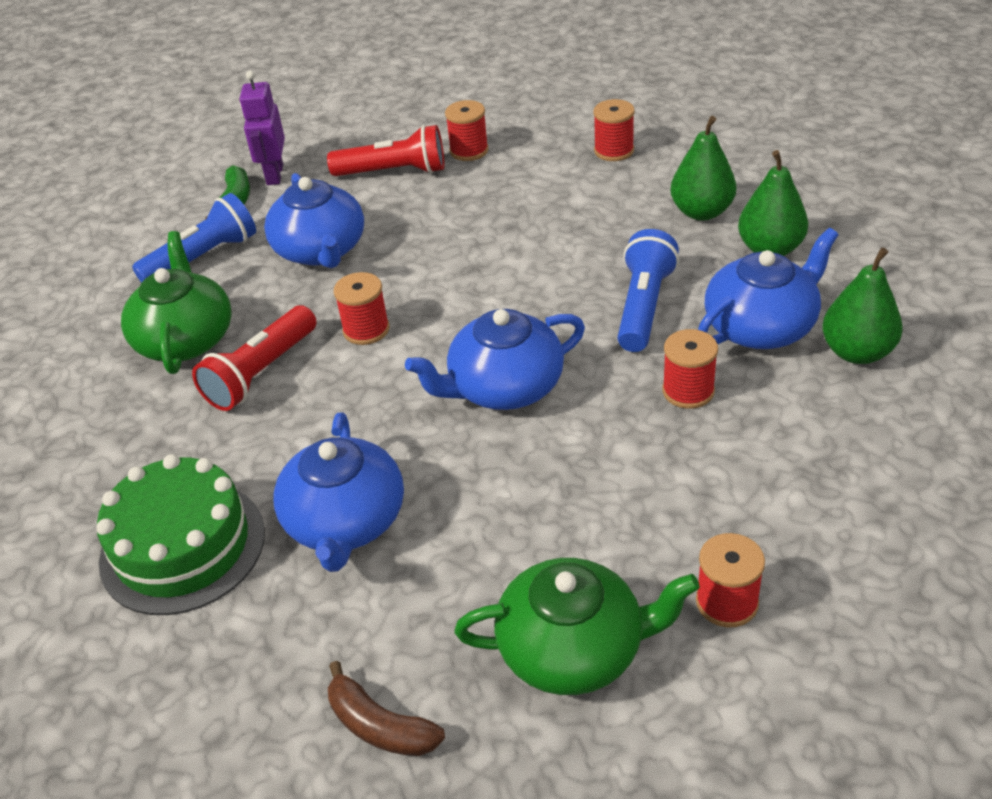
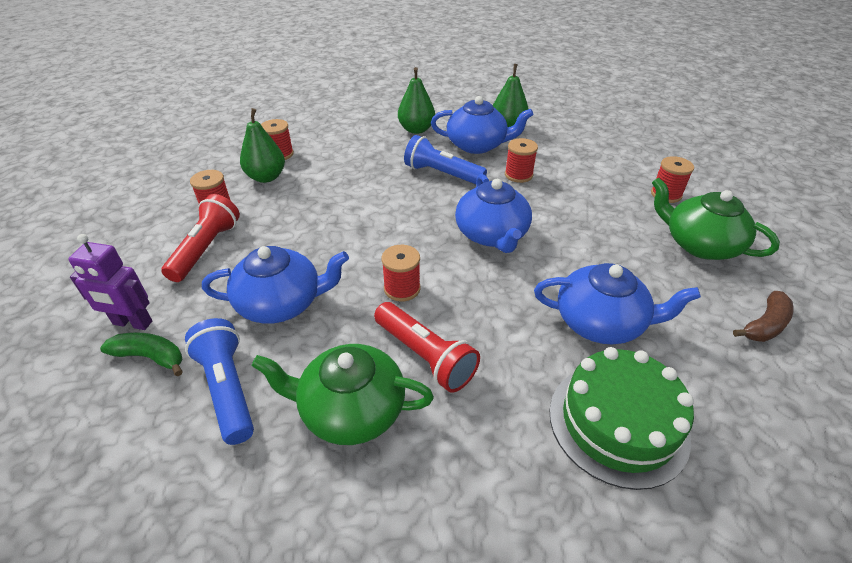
camera: 80 degrees left, 0 degrees up
(574, 649) = (699, 244): green teapot -> green teapot turned 60 degrees counterclockwise
(701, 212) = (369, 140): green pear -> green pear (266, 177)
(761, 327) = (477, 145): blue teapot -> blue teapot turned 120 degrees clockwise

